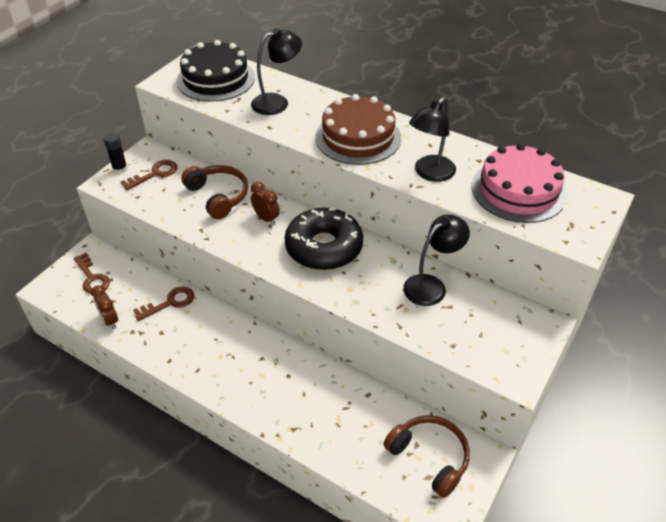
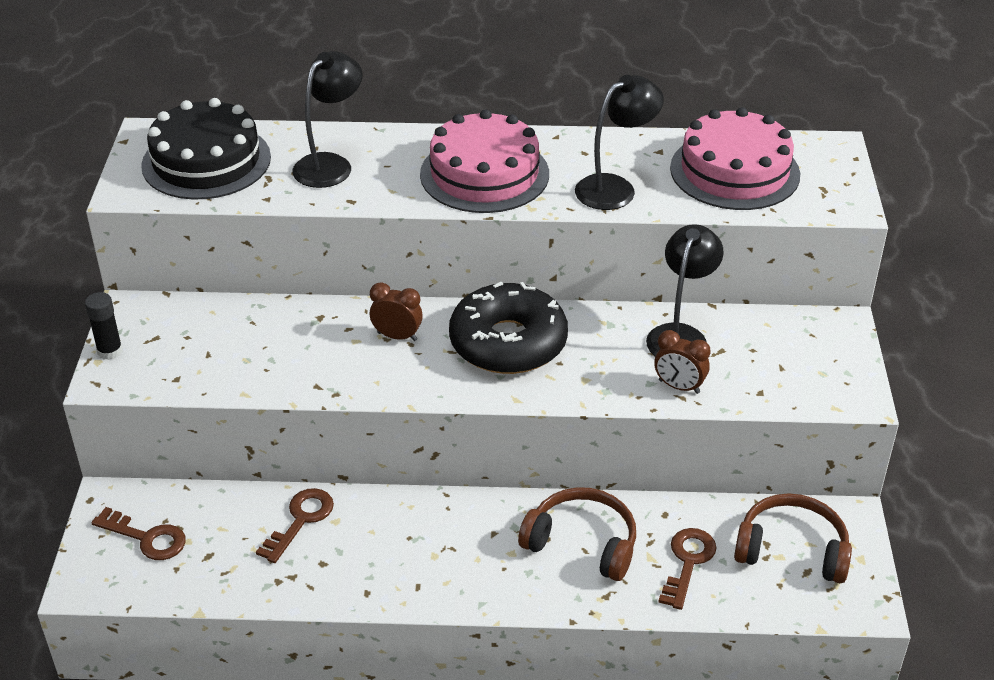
camera: 30 degrees left, 5 degrees down
(110, 320) = (230, 581): brown clock -> brown clock (679, 387)
(155, 174) = (174, 338): brown key -> brown key (687, 562)
(218, 196) = (301, 333): brown headphones -> brown headphones (582, 543)
(358, 137) = (484, 174): brown cake -> pink cake
(430, 173) = (615, 188): black lamp -> black lamp turned 135 degrees counterclockwise

